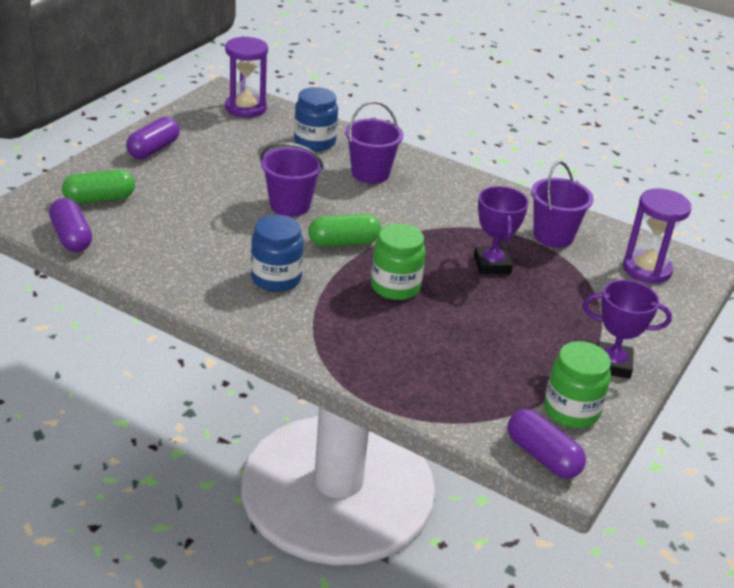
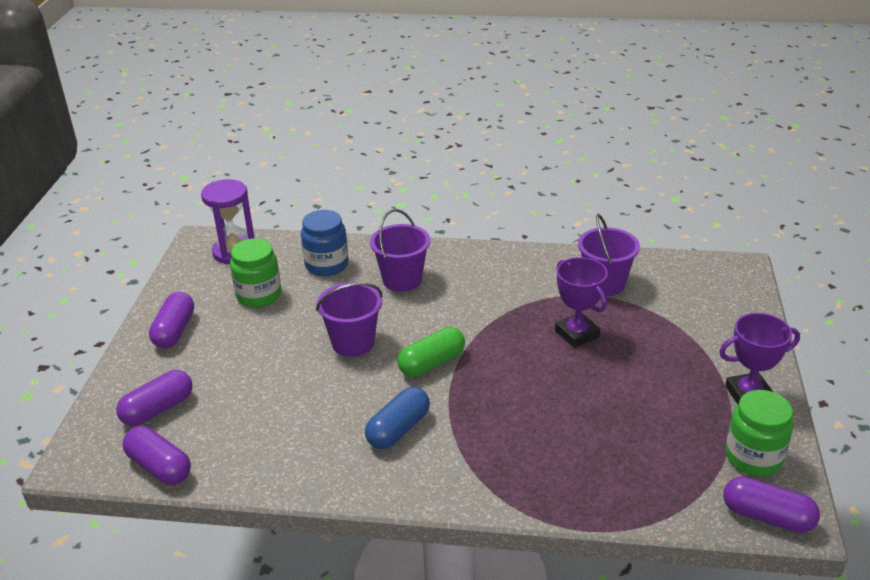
camera: 20 degrees left, 0 degrees up
(99, 199) = (158, 409): green capsule -> purple capsule
(276, 278) = (398, 429): blue jar -> blue capsule
(395, 287) = (512, 392): green jar -> green jar (259, 295)
(646, 269) = (702, 287): purple hourglass -> none

